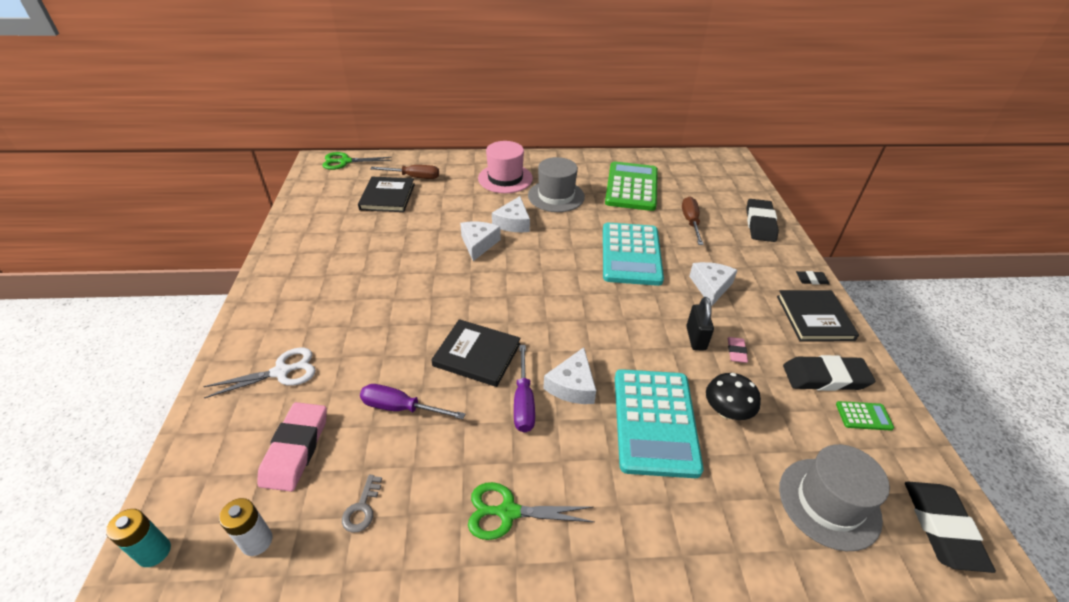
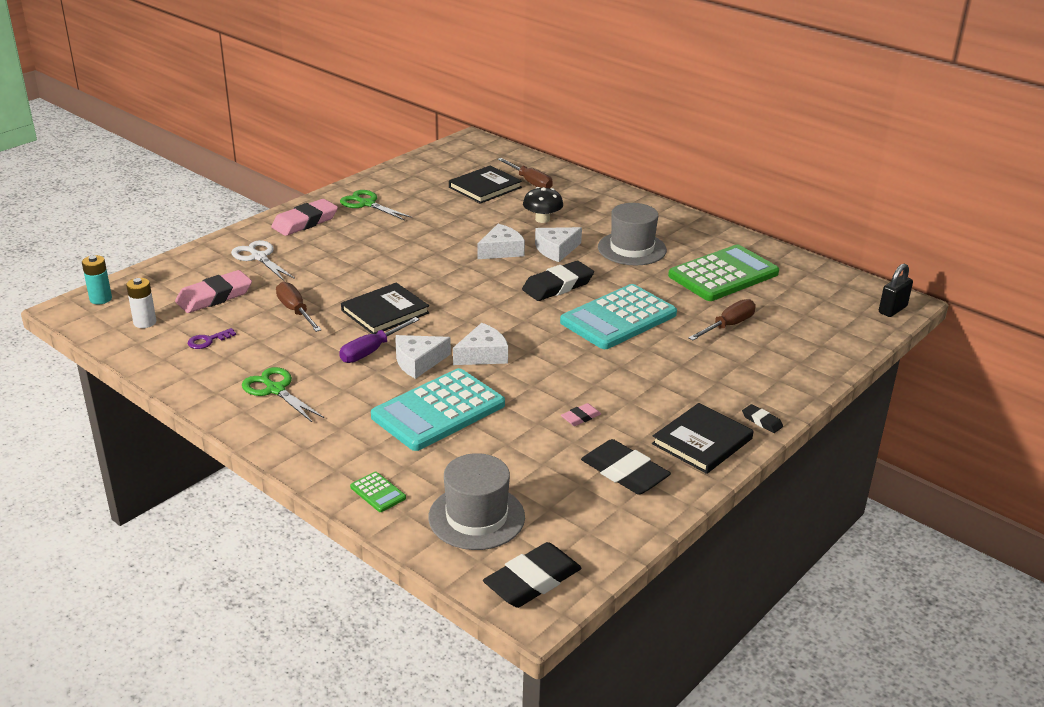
camera: 45 degrees right, 10 degrees down
(277, 307) = (305, 222): none -> pink eraser
(281, 372) = (259, 257): white scissors -> white scissors turned 150 degrees counterclockwise
(345, 161) = (492, 148): green scissors -> green scissors (367, 204)
(362, 508) = (208, 340): grey key -> purple key
(401, 408) = (295, 311): purple screwdriver -> brown screwdriver
(477, 354) = (385, 312): black book -> black book turned 75 degrees clockwise
(505, 178) = (609, 216): pink hat -> none
(695, 338) = (563, 392): black padlock -> black padlock (892, 309)
(710, 287) = (647, 373): white cheese -> white cheese (483, 355)
(726, 411) = (501, 438): black mushroom -> black mushroom (542, 219)
(760, 224) = (804, 362): black eraser -> black eraser (558, 286)
(863, 416) = (606, 507): green calculator -> green calculator (378, 492)

